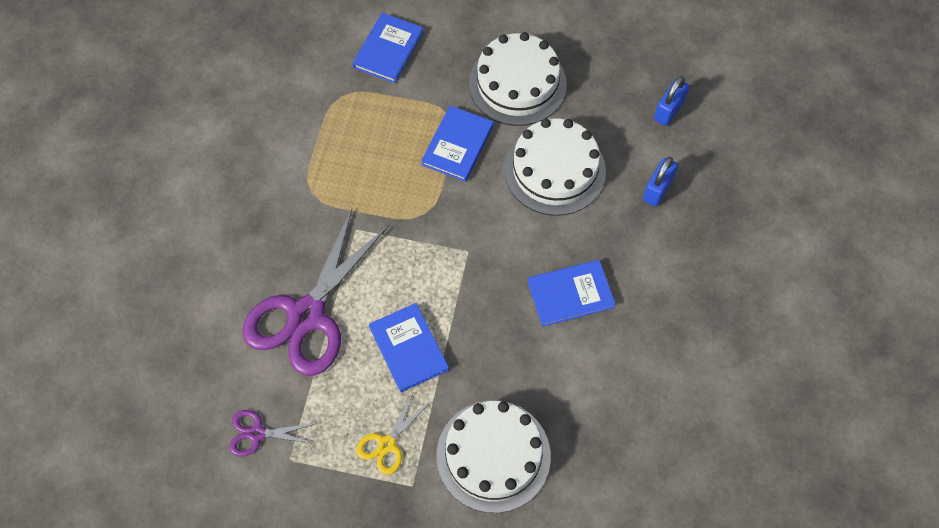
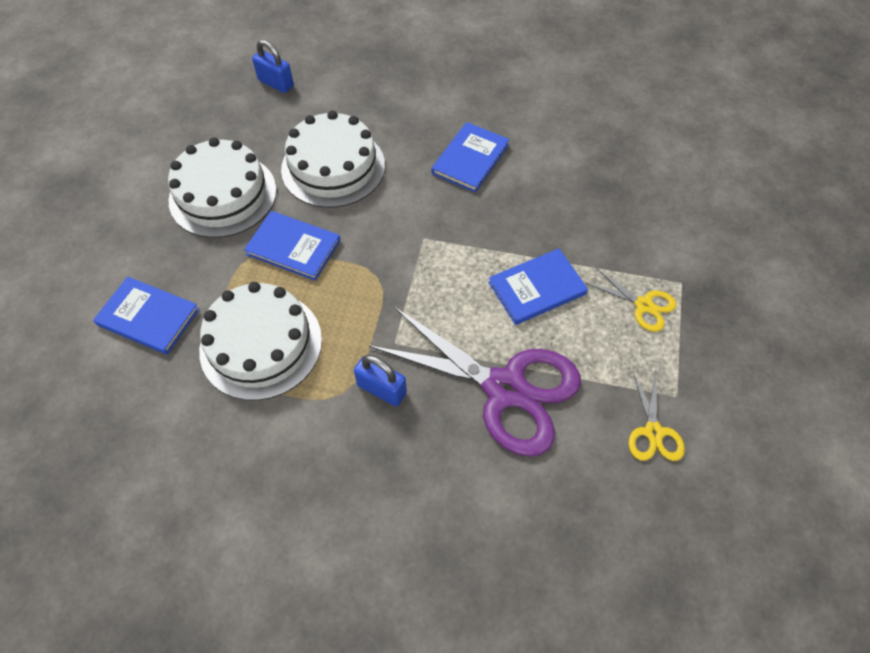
camera: 90 degrees left, 5 degrees down
(257, 433) = (653, 432): purple scissors -> yellow scissors
(493, 455) = (639, 219): white cake -> white cake (261, 344)
(570, 294) = (470, 159): blue book -> blue book turned 45 degrees clockwise
(657, 189) = (361, 95): blue padlock -> blue padlock (381, 389)

